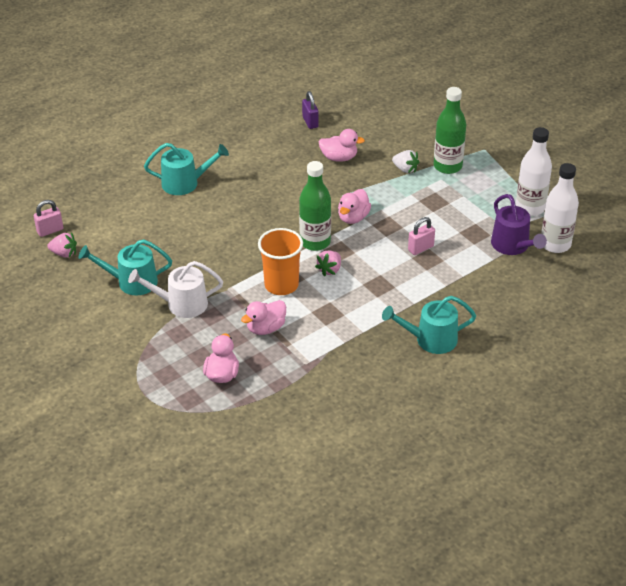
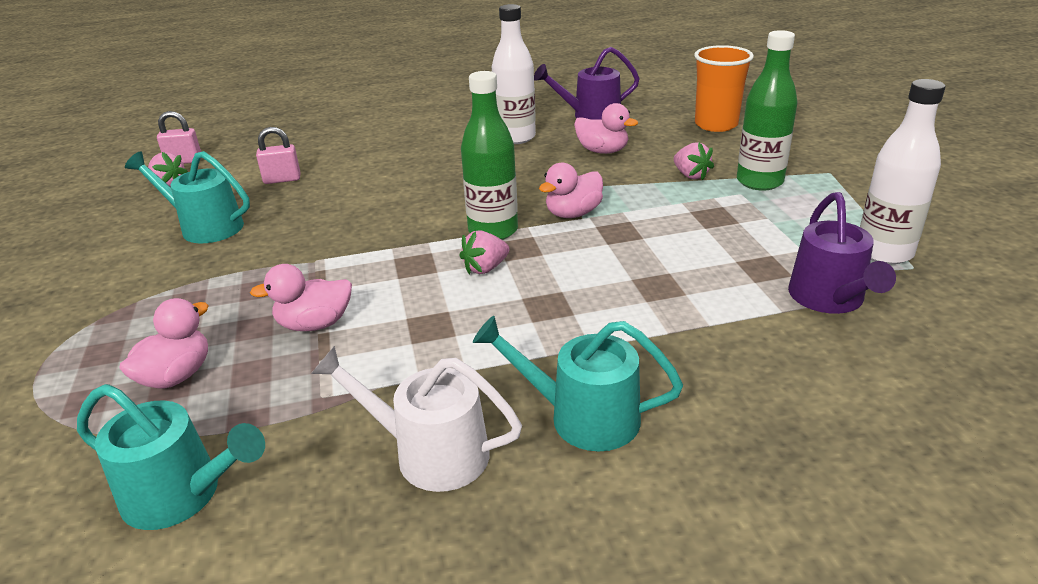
camera: 25 degrees right, 10 degrees down
(181, 304) = (234, 265): white watering can -> white watering can (430, 453)
(185, 183) = (384, 145): turquoise watering can -> turquoise watering can (181, 495)
(281, 285) = (395, 272): orange cup -> orange cup (716, 125)
(310, 122) = (591, 116): purple padlock -> purple watering can
(405, 169) = (690, 175): white strawberry -> pink strawberry
(420, 248) = (655, 270): pink padlock -> pink padlock (282, 179)
(555, 244) = (919, 313): white bottle -> white bottle (515, 137)

